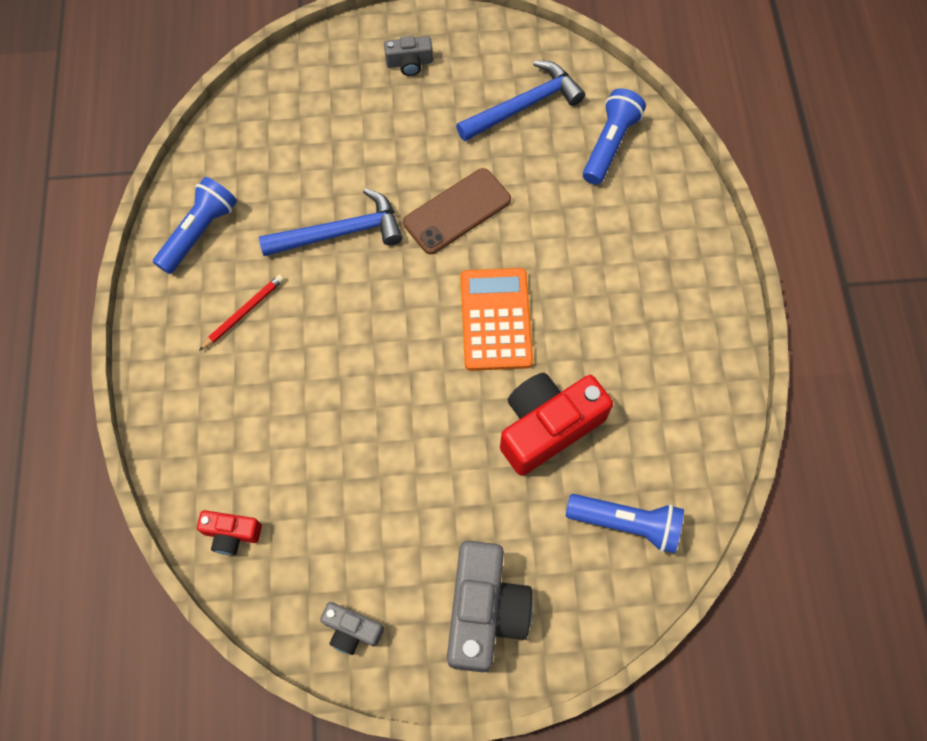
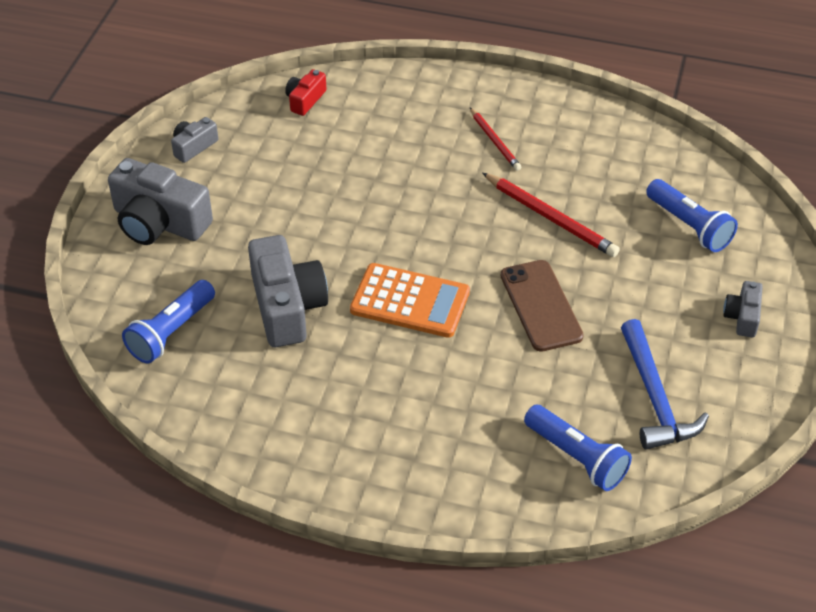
camera: 110 degrees right, 20 degrees down
(199, 232) = (588, 129): blue flashlight -> blue flashlight (689, 226)
(340, 233) = (550, 218): blue hammer -> red pencil
(547, 427) = (287, 306): red camera -> grey camera

